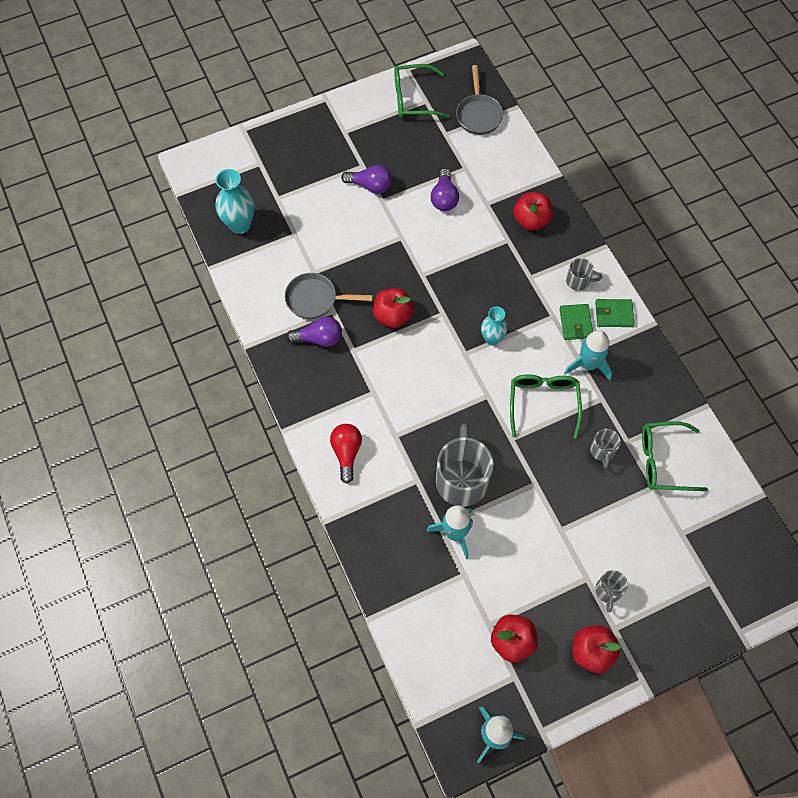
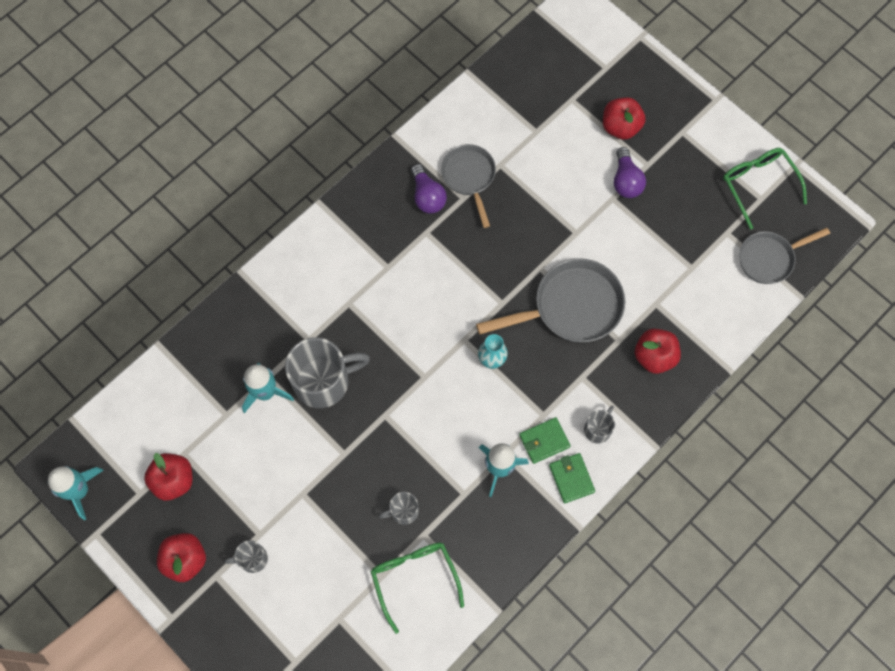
camera: 70 degrees right, 5 degrees up
(240, 225) = (525, 77): turquoise vase -> none
(346, 453) = (314, 265): red light bulb -> none
(393, 316) = (480, 256): red apple -> red apple (620, 127)
(444, 198) = (643, 258): purple light bulb -> none
(466, 264) = (570, 307): none -> grey pan
(543, 403) = (436, 435): green glasses -> none
(578, 281) = (598, 429): grey mug -> grey mug turned 135 degrees counterclockwise

